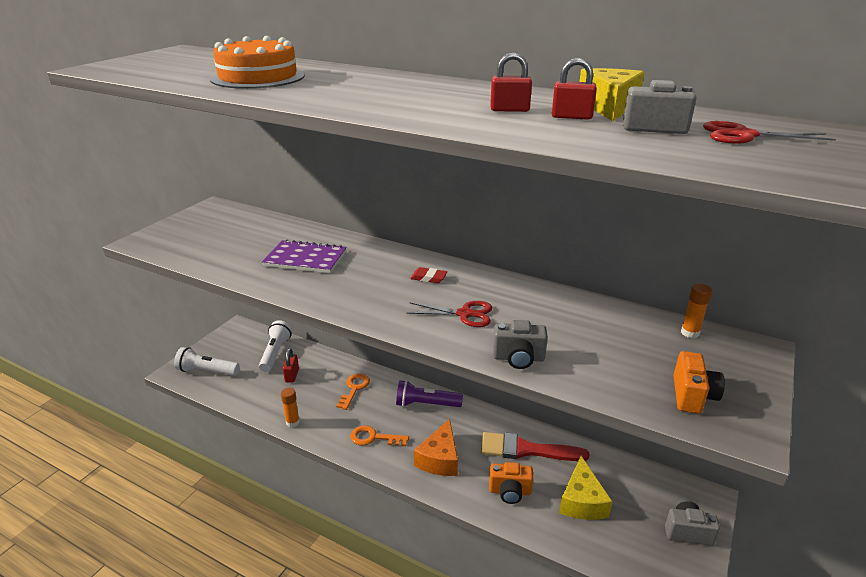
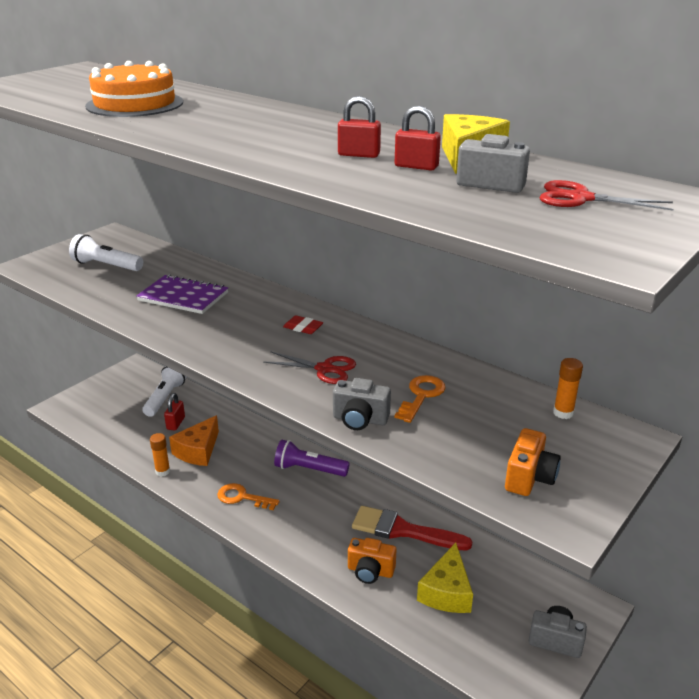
camera: 10 degrees right, 0 degrees up
(207, 371) = (90, 409): white flashlight -> white flashlight (106, 266)
(354, 389) = (237, 444): orange key -> orange key (421, 396)
(439, 459) = (305, 528): orange cheese -> orange cheese (198, 451)

